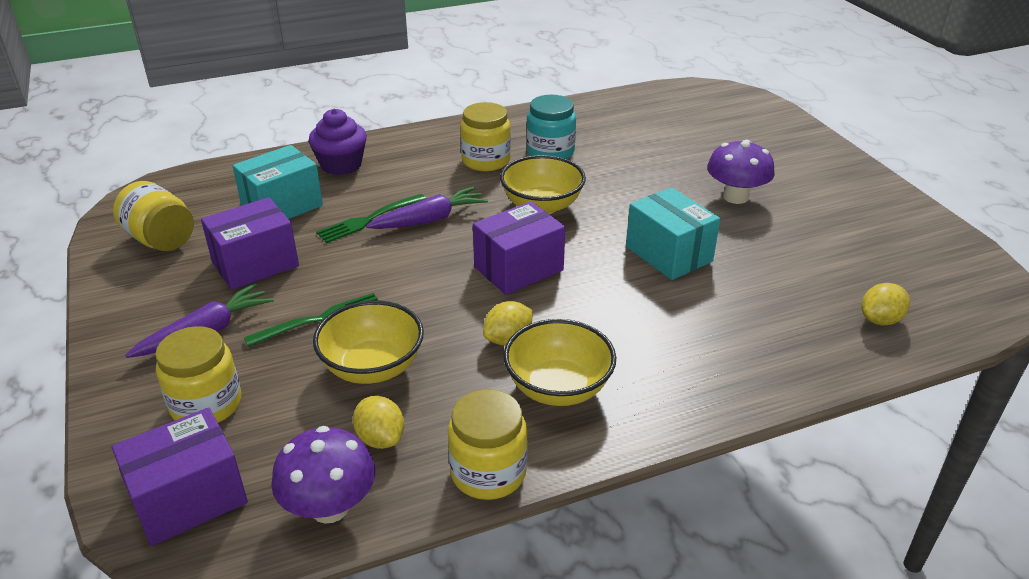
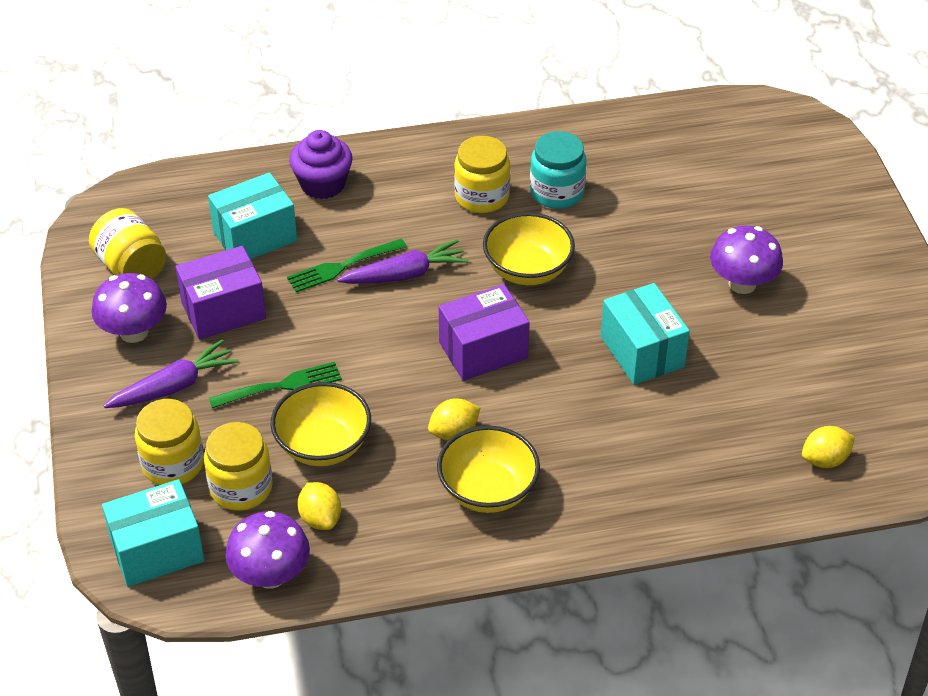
camera: 10 degrees right, 10 degrees up
(162, 291) = (134, 332): none -> purple mushroom
(189, 498) = (157, 550): purple box -> turquoise box
(488, 472) = (407, 563): yellow jar -> yellow jar (241, 487)

